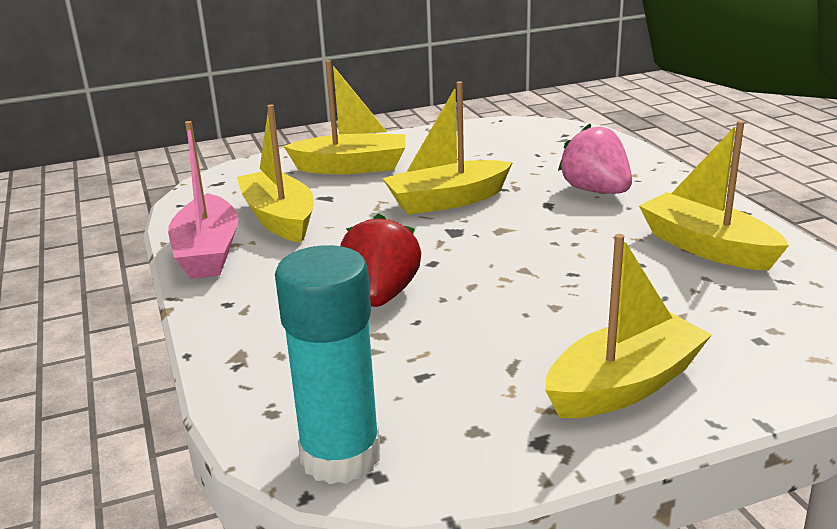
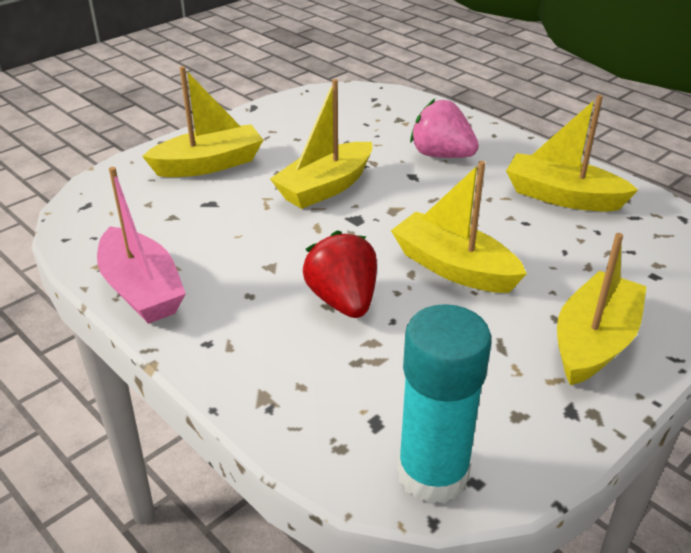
camera: 25 degrees left, 10 degrees up
(279, 219) = (184, 237): yellow boat -> yellow boat (454, 267)

